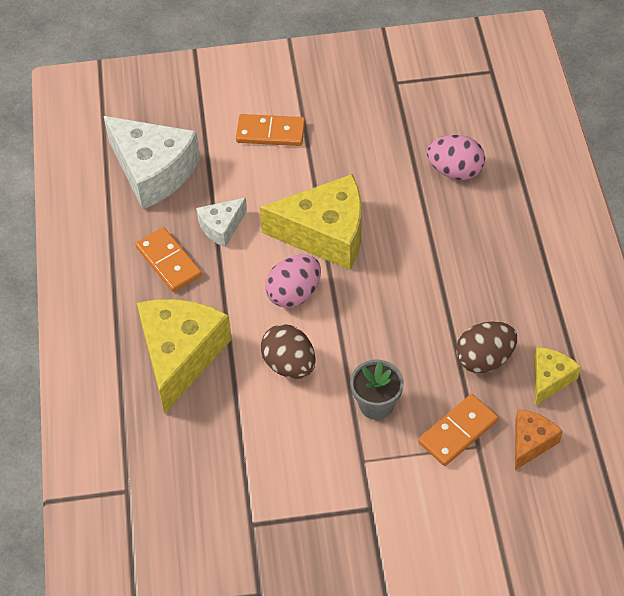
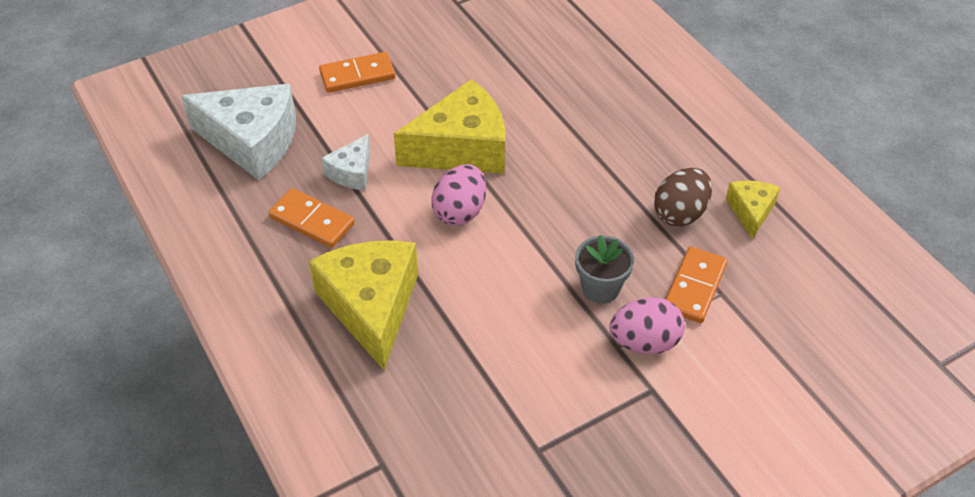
camera: 25 degrees left, 5 degrees down
(289, 365) = (492, 279): brown egg -> none
(455, 171) = (555, 60): pink egg -> pink egg (644, 342)
(531, 442) = (768, 273): orange cheese -> none

